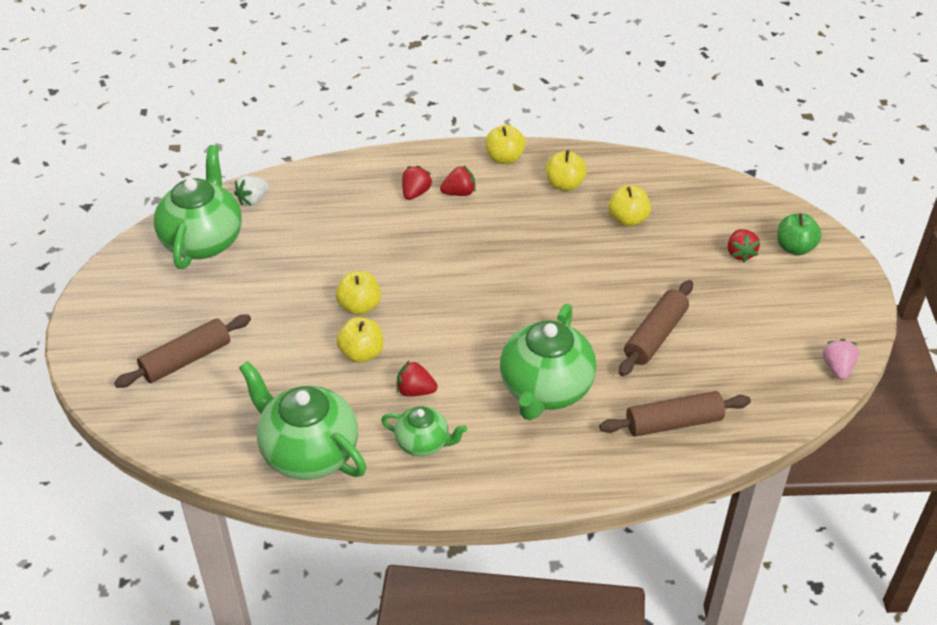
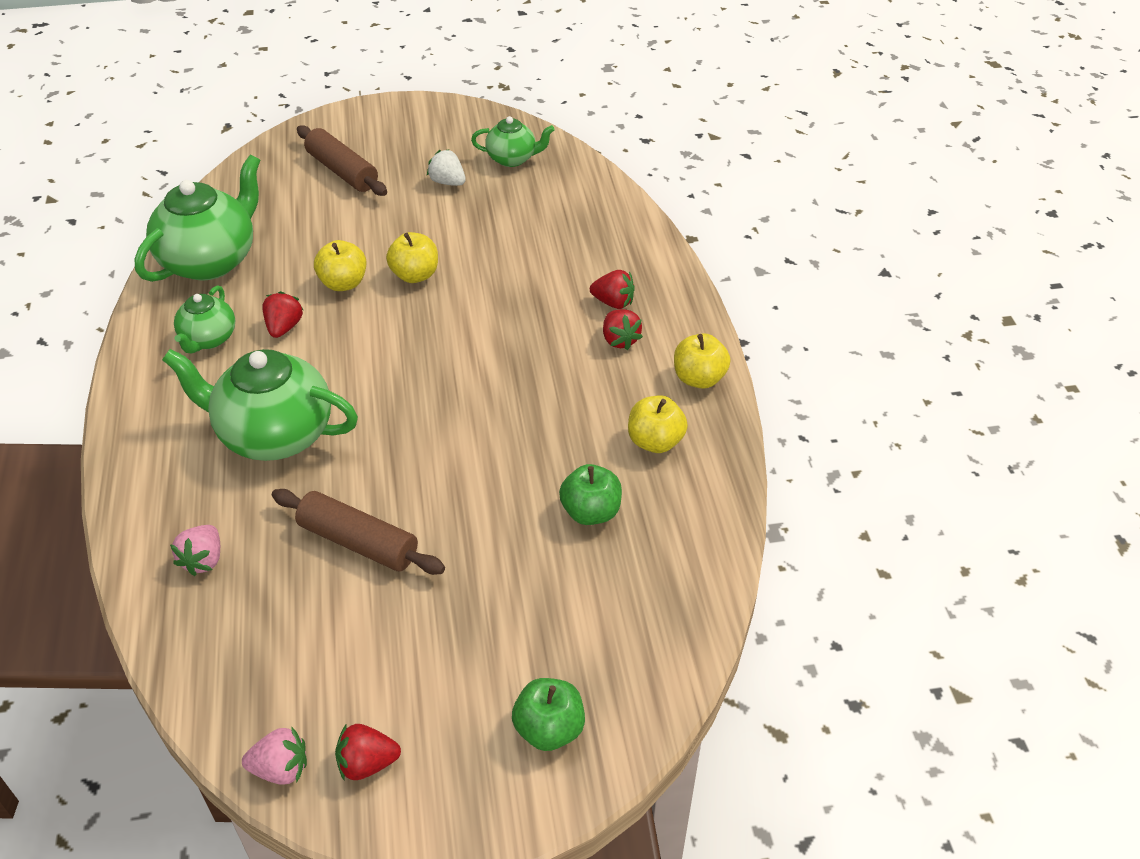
camera: 85 degrees right, 0 degrees up
(203, 240) = (512, 159): green teapot -> green teapot, size x0.54
(253, 200) = (581, 182): white strawberry -> white strawberry (448, 182)
(628, 219) = (591, 512): yellow apple -> green apple
(673, 422) = (203, 560): brown rolling pin -> pink strawberry
(740, 253) = (529, 650): red strawberry -> red strawberry (367, 763)

